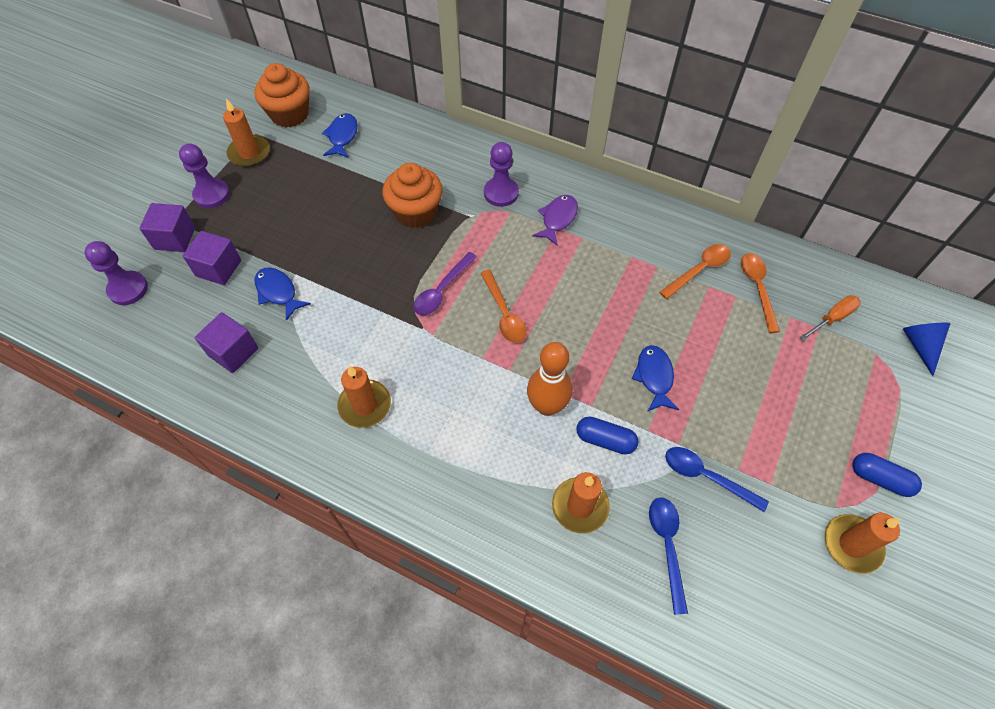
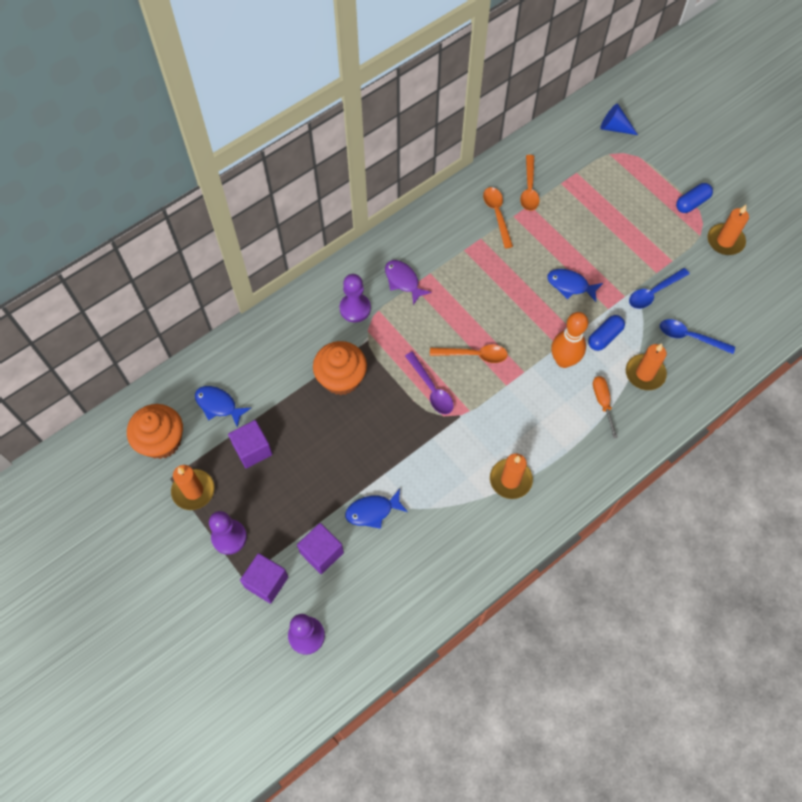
camera: 65 degrees left, 5 degrees up
(233, 352) = (417, 562): purple cube -> purple cube (252, 450)
(757, 288) = (529, 189): orange spoon -> orange spoon turned 105 degrees counterclockwise
(832, 318) = (573, 161): orange screwdriver -> orange screwdriver (602, 402)

